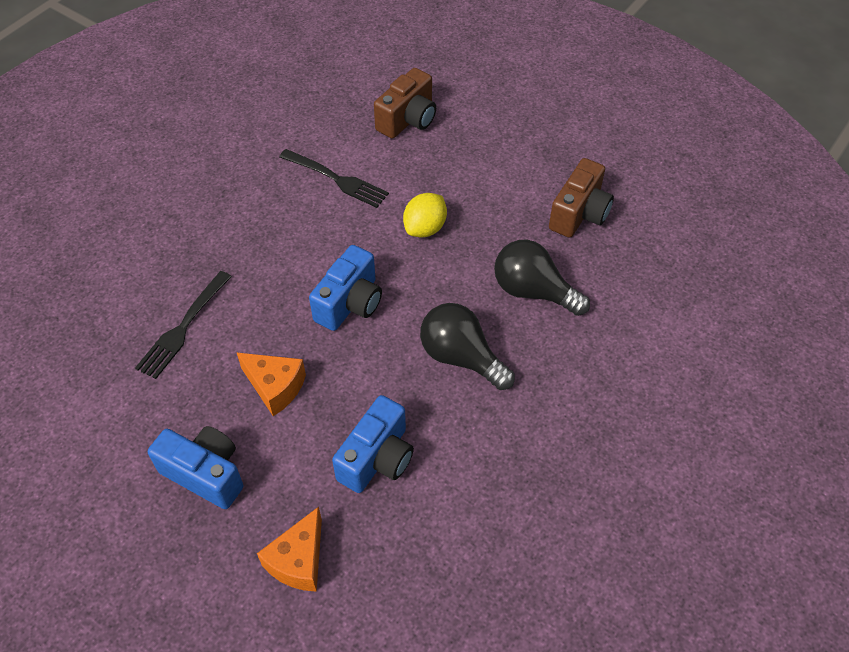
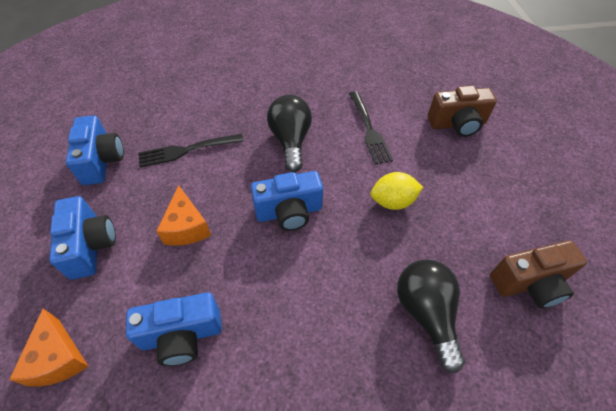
camera: 45 degrees right, 0 degrees up
(104, 405) = (102, 161): none -> blue camera
(298, 560) = (58, 358): orange cheese -> orange cheese turned 90 degrees counterclockwise
(461, 357) = (317, 315): black light bulb -> black light bulb (290, 141)

